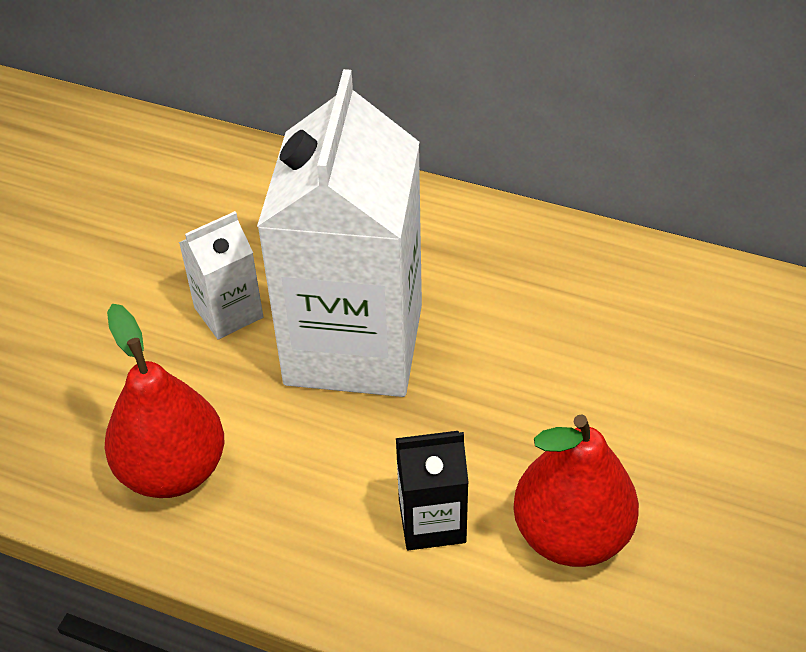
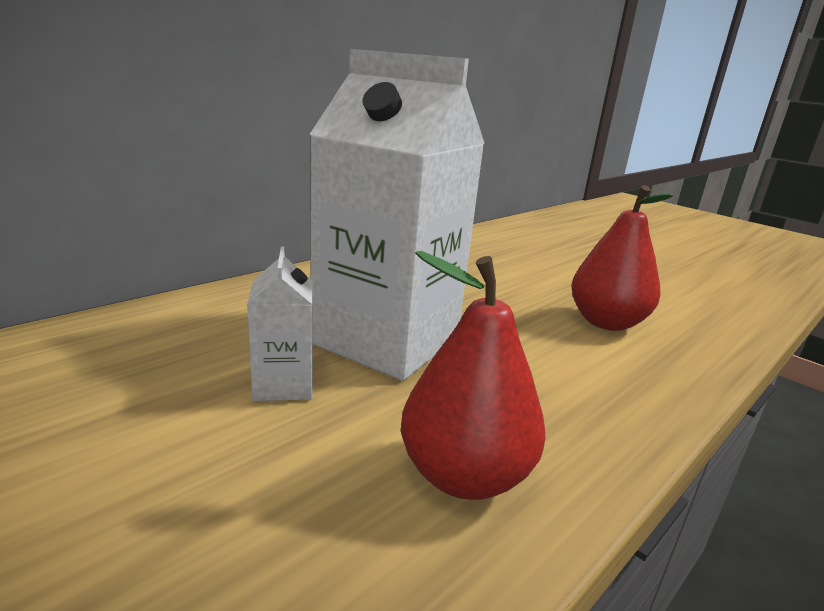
camera: 70 degrees left, 25 degrees down
(432, 521) = (581, 361): black carton -> none

